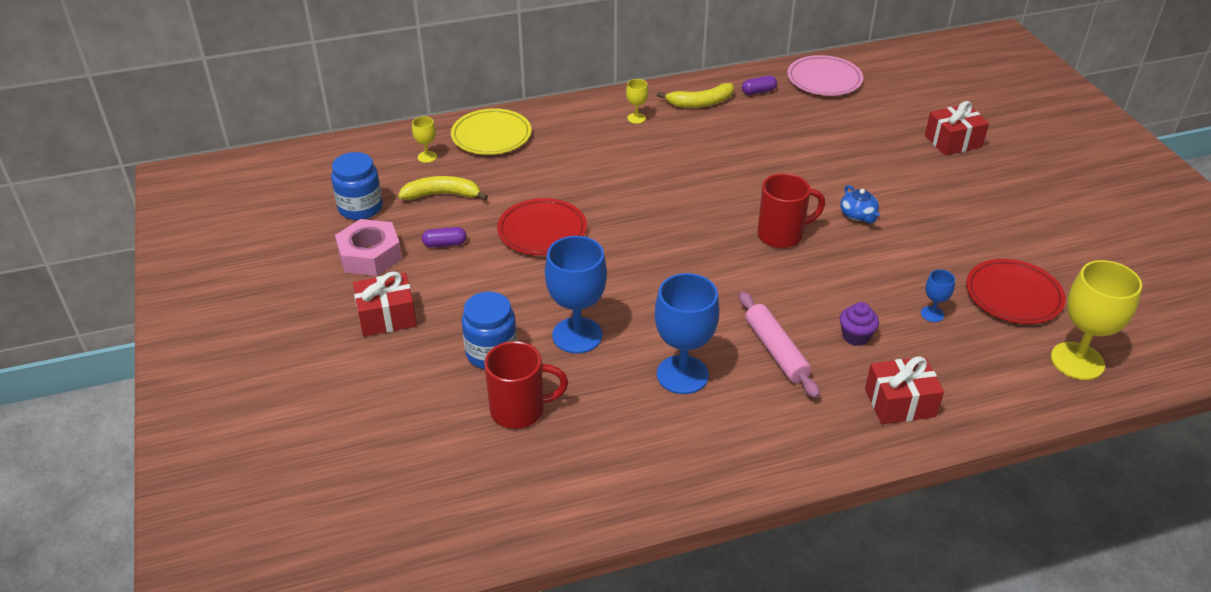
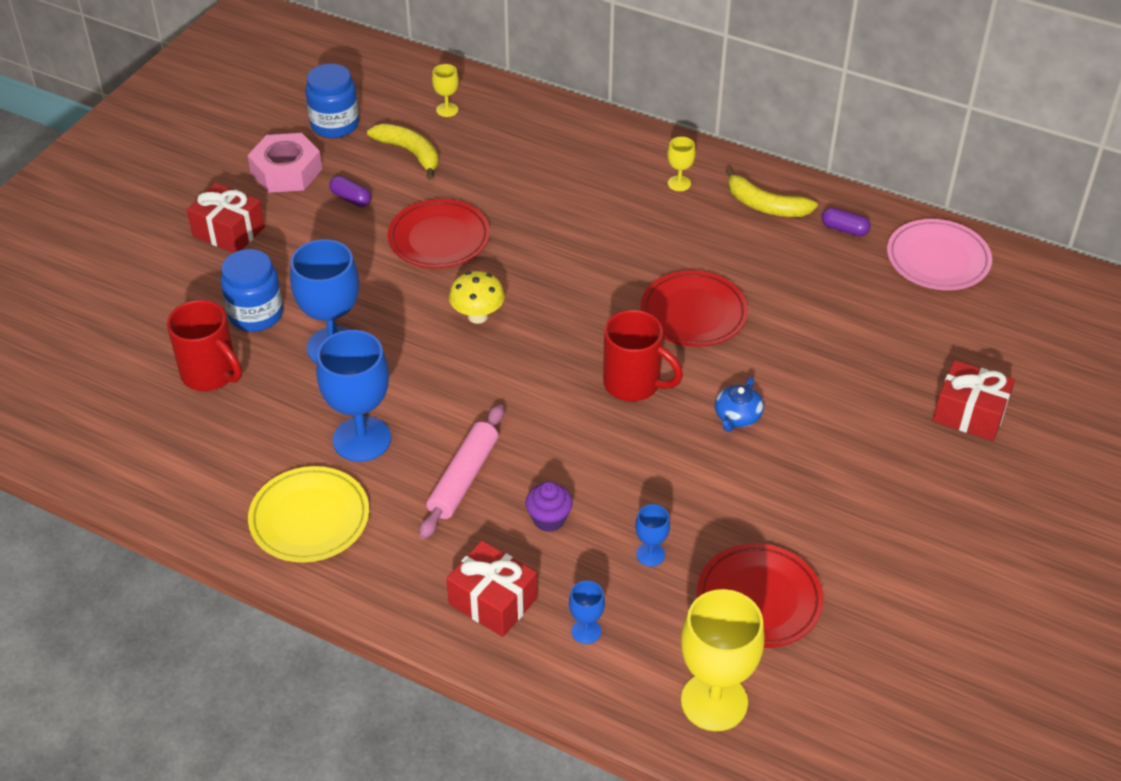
camera: 45 degrees right, 5 degrees up
(491, 136) = (526, 122): yellow plate -> yellow plate (309, 518)
(637, 258) = (477, 316): none -> yellow mushroom
(753, 179) = (693, 313): none -> red plate
(968, 378) = (586, 631): none -> blue goblet

